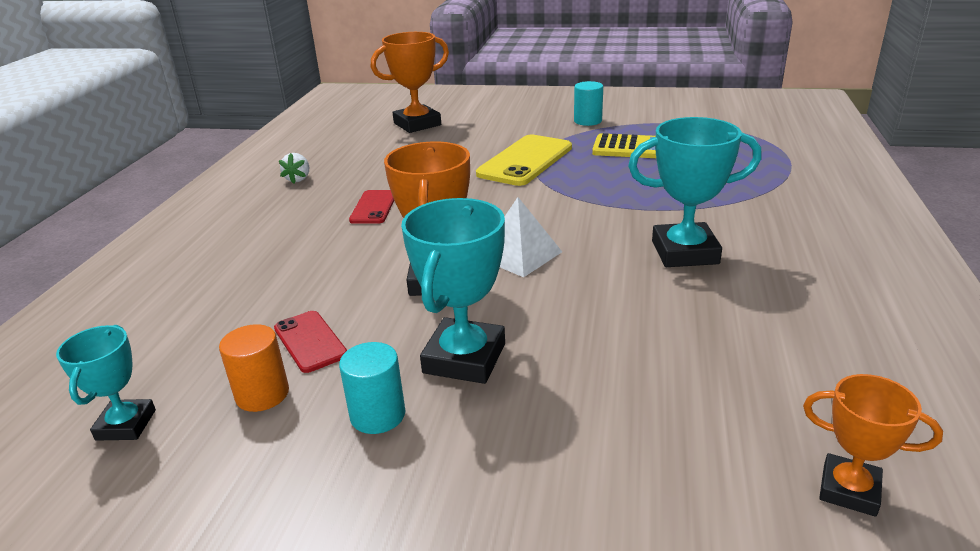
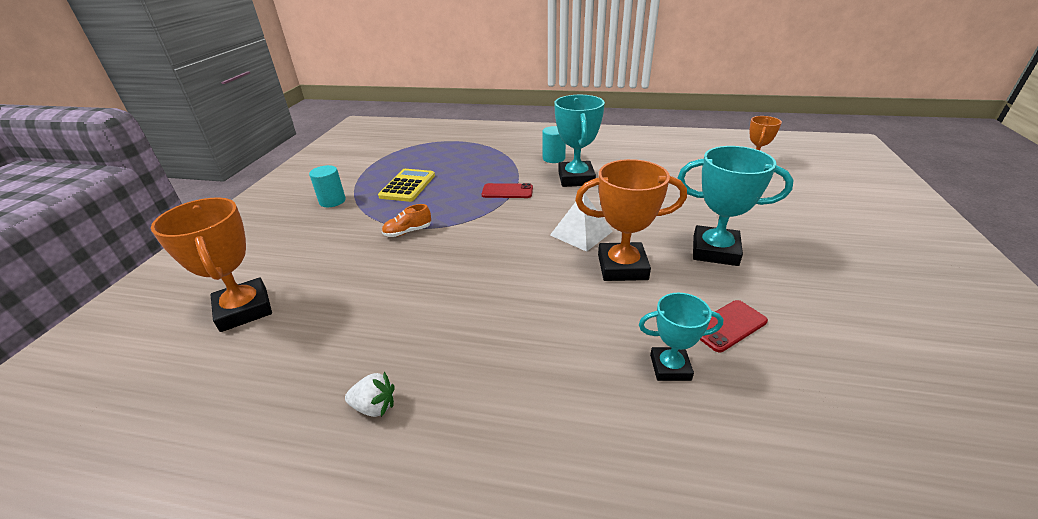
camera: 90 degrees left, 5 degrees up
(126, 425) = (894, 422): turquoise trophy -> turquoise trophy (670, 367)
(262, 394) = (803, 340): orange cylinder -> none
(374, 207) = (483, 319): red phone -> red phone (507, 191)
(378, 415) = (788, 280): turquoise cylinder -> turquoise cylinder (553, 158)
(525, 161) = (408, 232): yellow phone -> orange shoe

